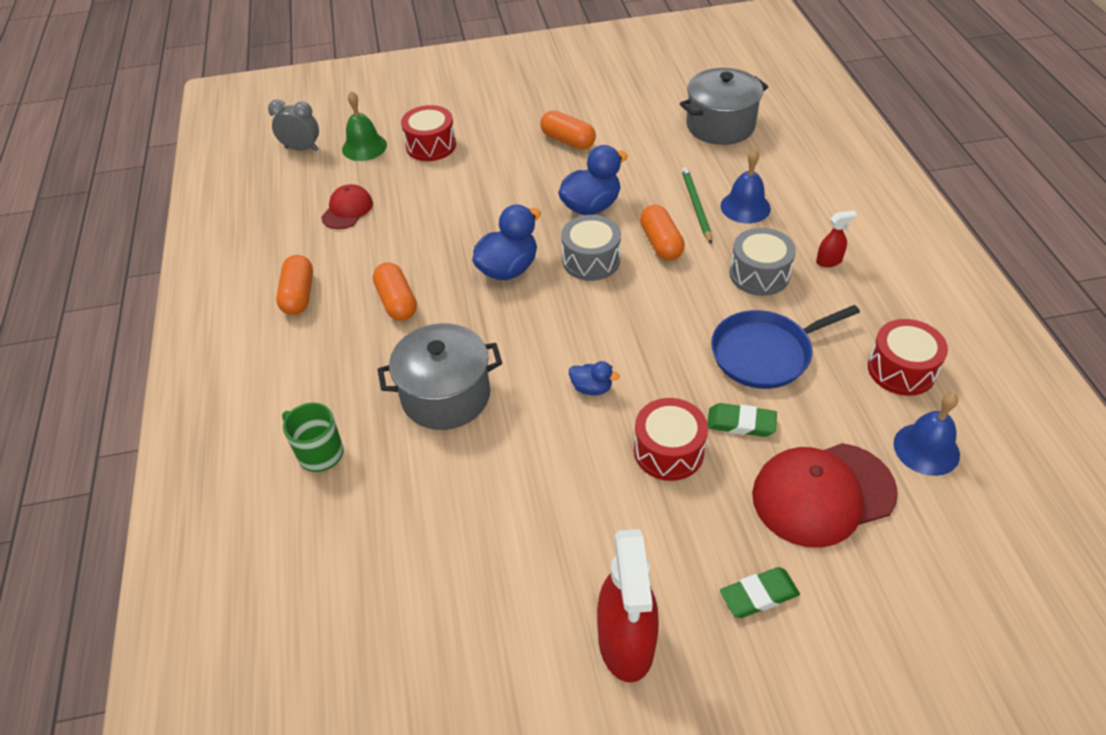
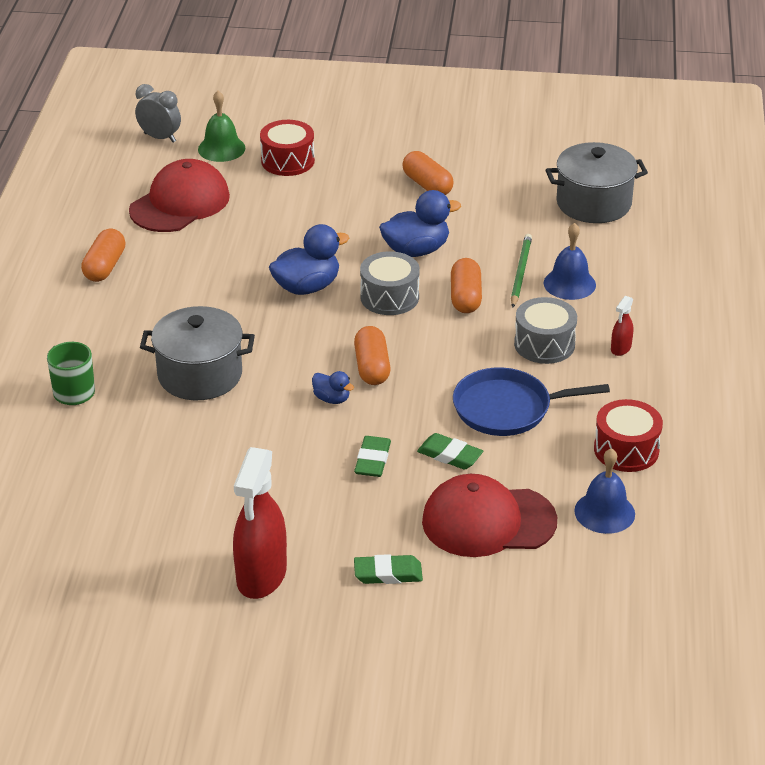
camera: 15 degrees right, 10 degrees down
(347, 210) = (180, 203): red cap -> red cap, size x1.81
(397, 302) = (191, 292): orange capsule -> orange capsule (372, 367)
(668, 451) = (372, 460): red drum -> green eraser
(829, 261) = (620, 348): red spray bottle -> red spray bottle turned 120 degrees clockwise

